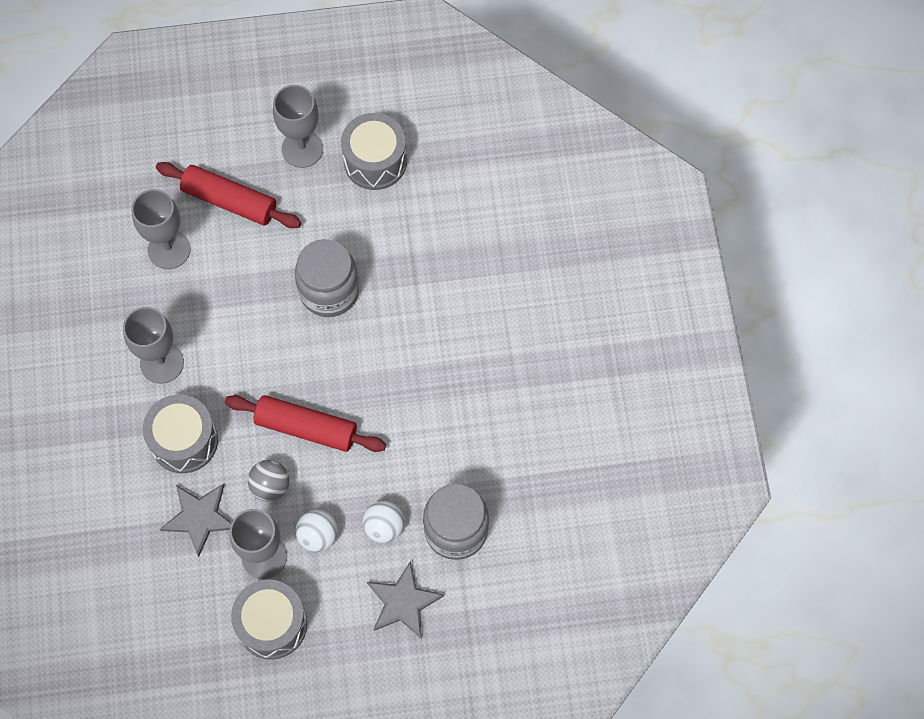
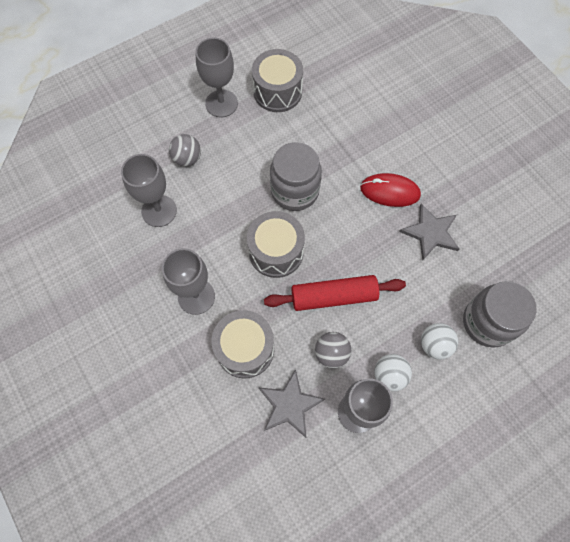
camera: 25 degrees left, 0 degrees up
(230, 201) = (187, 158): red rolling pin -> grey ball
(272, 624) = (394, 465): grey drum -> grey drum (276, 252)
(403, 602) = (483, 397): grey star -> grey star (431, 233)
(436, 338) = (390, 191): none -> red mouse

